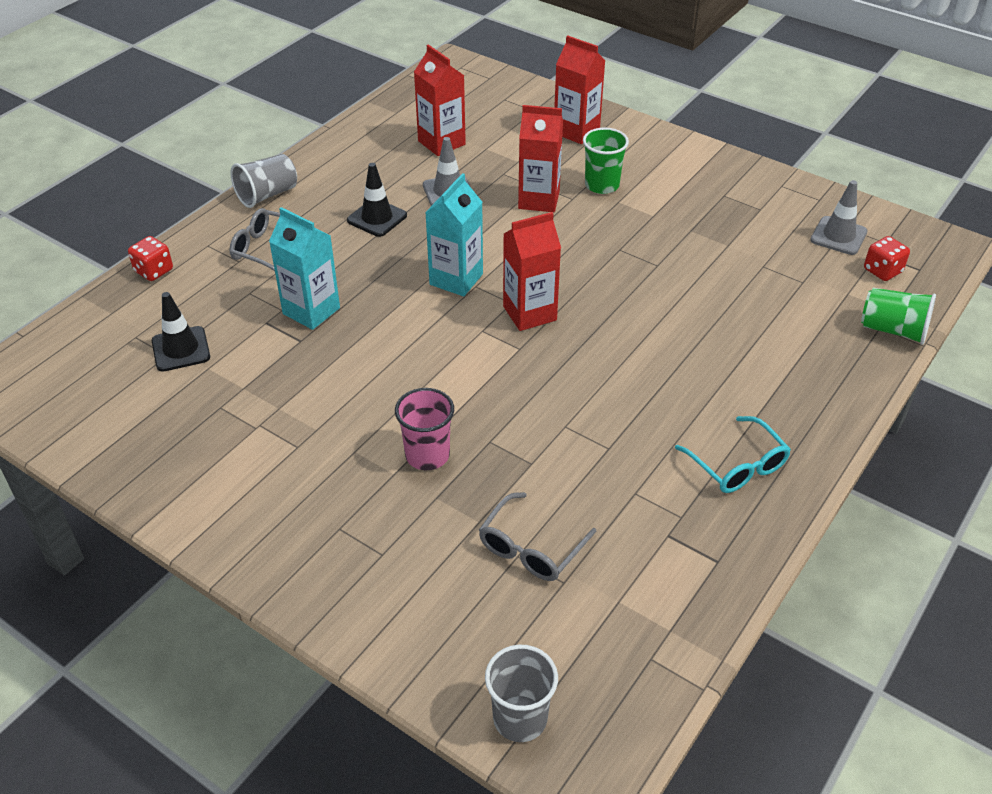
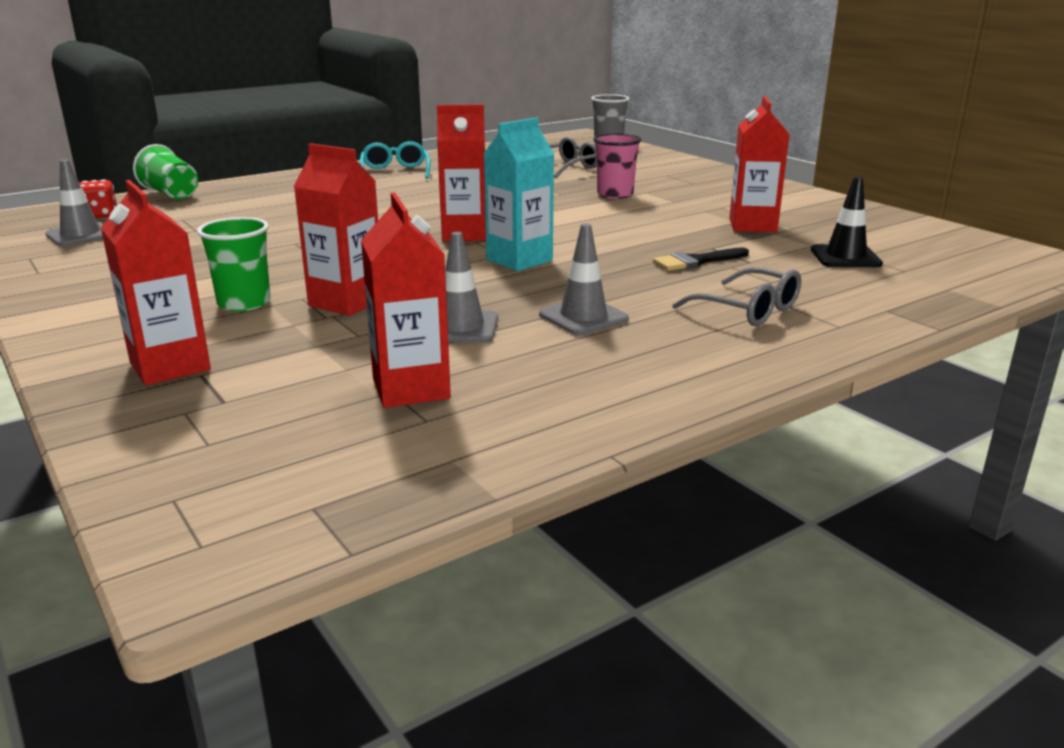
camera: 160 degrees left, 20 degrees down
(154, 271) = (910, 313): red dice -> none
(262, 400) = (752, 225): none -> red carton
(267, 195) = (750, 366): grey cup -> none
(311, 311) = (696, 261): turquoise carton -> black brush
(377, 218) = (583, 317): black traffic cone -> grey traffic cone

